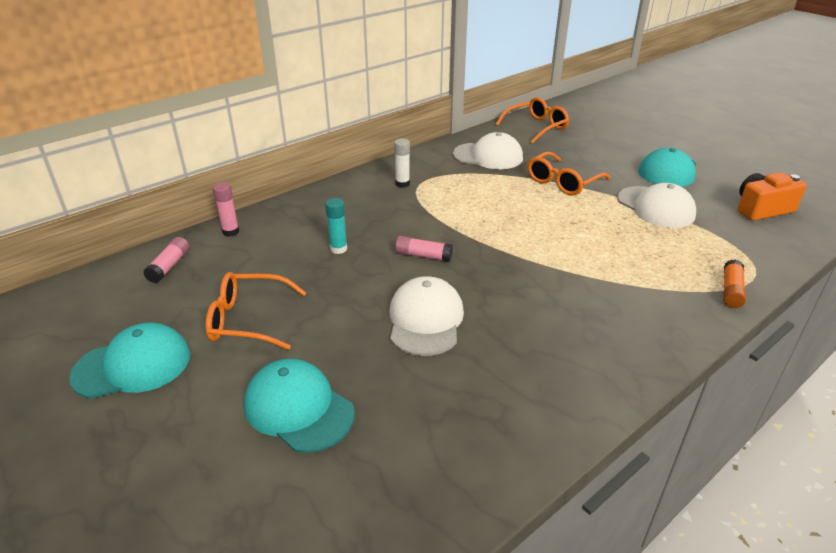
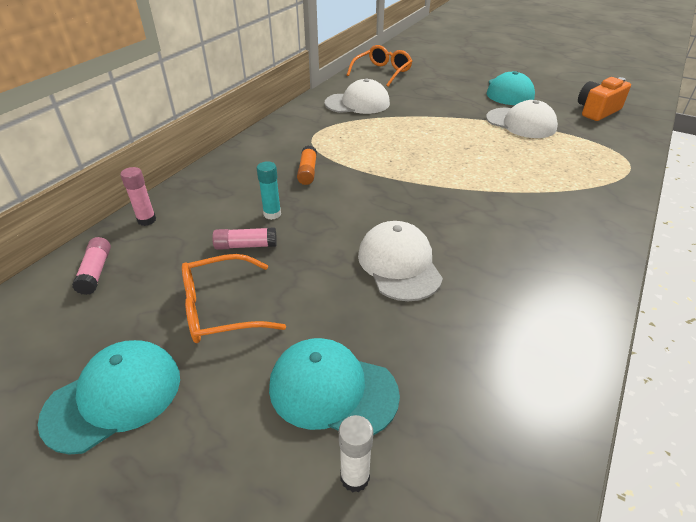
camera: 20 degrees left, 5 degrees up
(402, 184) = (296, 140): white glue stick -> white glue stick (355, 477)
(423, 256) = (358, 203): pink glue stick -> pink glue stick (246, 246)
(563, 182) = (435, 115): orange glasses -> none
(731, 291) = (622, 180): orange glue stick -> orange glue stick (307, 172)

